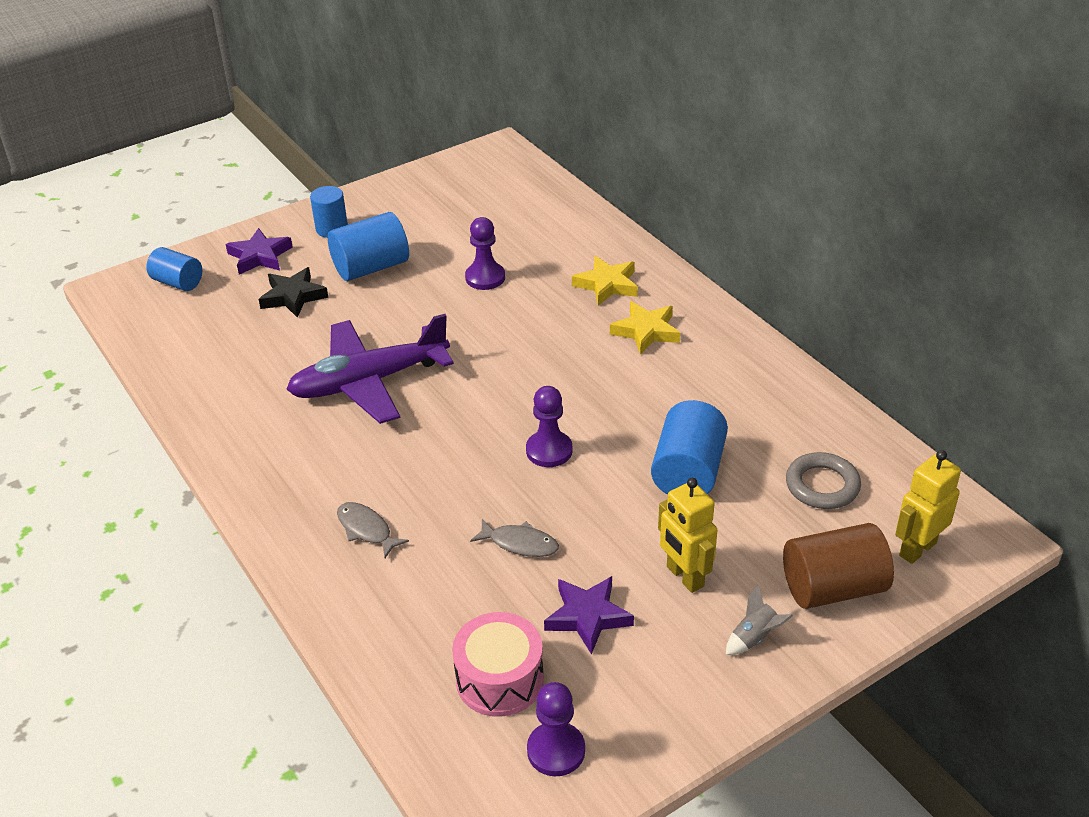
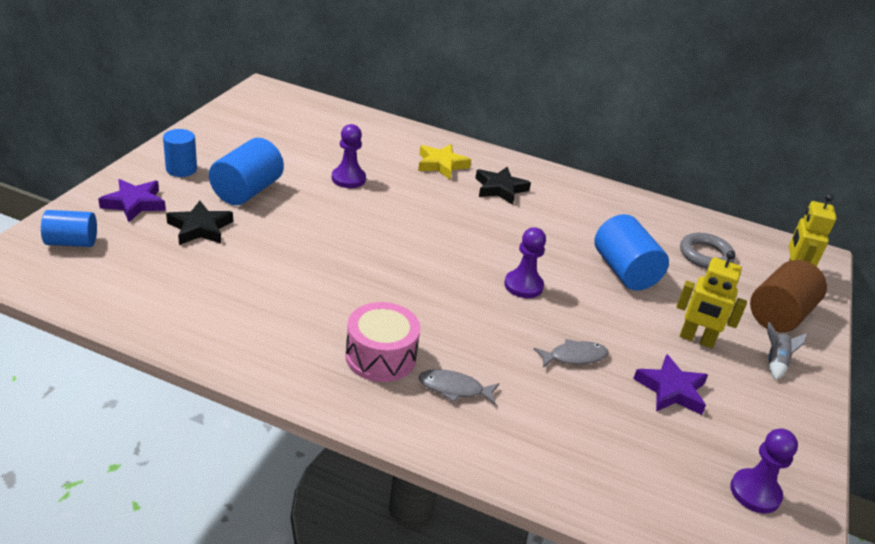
camera: 40 degrees left, 5 degrees down
(369, 382) = (336, 276): purple plane -> none
(499, 679) = (666, 459): pink drum -> pink drum (380, 356)
(646, 331) = (500, 189): yellow star -> black star

